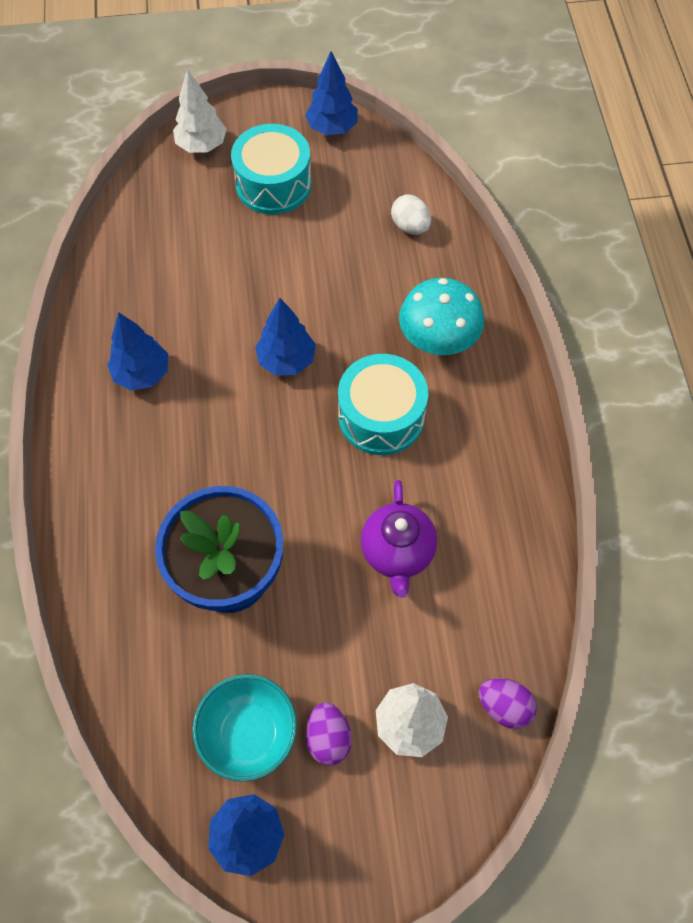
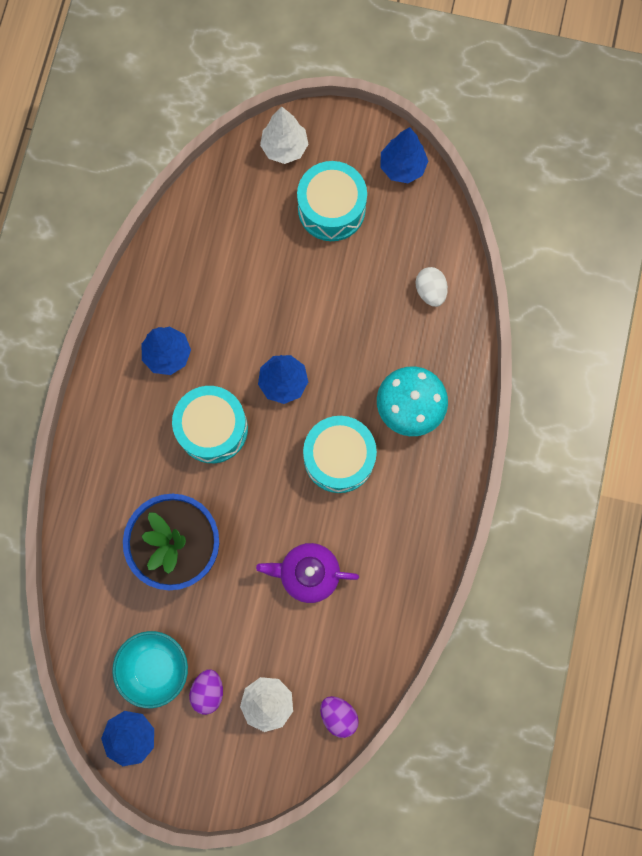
camera: 20 degrees right, 15 degrees up
(222, 433) = (212, 428): none -> turquoise drum
(397, 552) = (308, 573): purple teapot -> purple teapot turned 75 degrees clockwise

